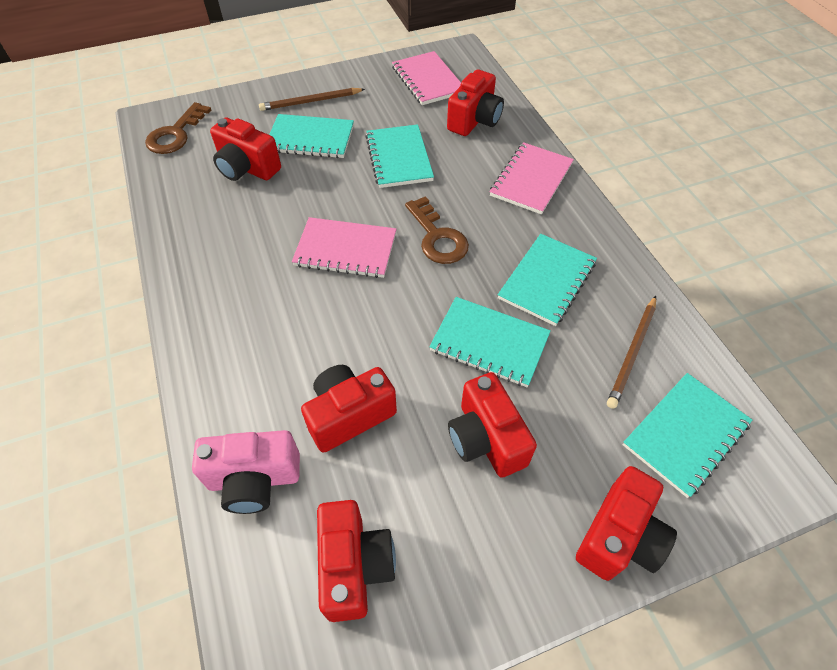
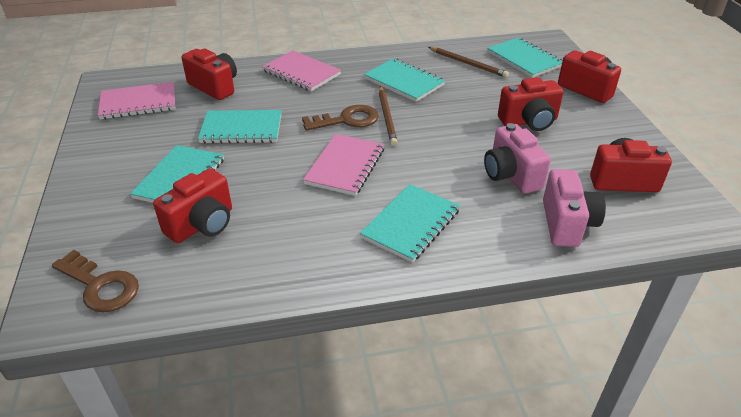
camera: 80 degrees left, 15 degrees down
(310, 102) = (117, 175): brown pencil -> brown pencil (387, 117)
(349, 415) = (511, 175): red camera -> pink camera
(489, 343) = (454, 110): turquoise notebook -> turquoise notebook (410, 224)

